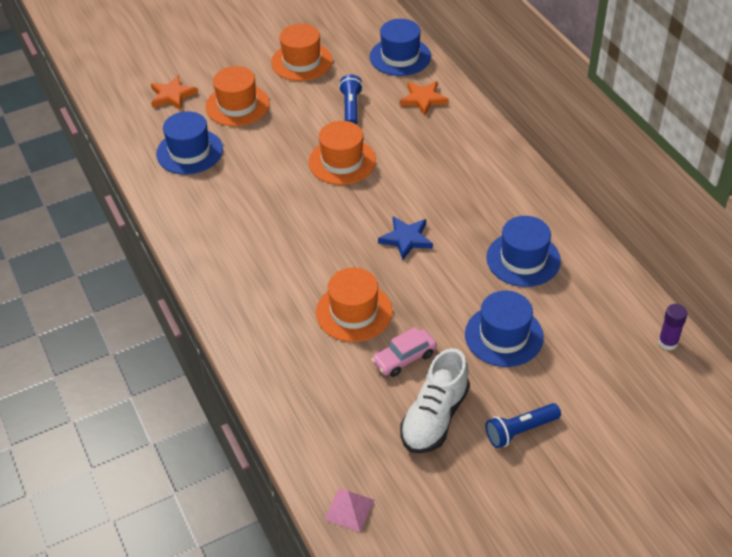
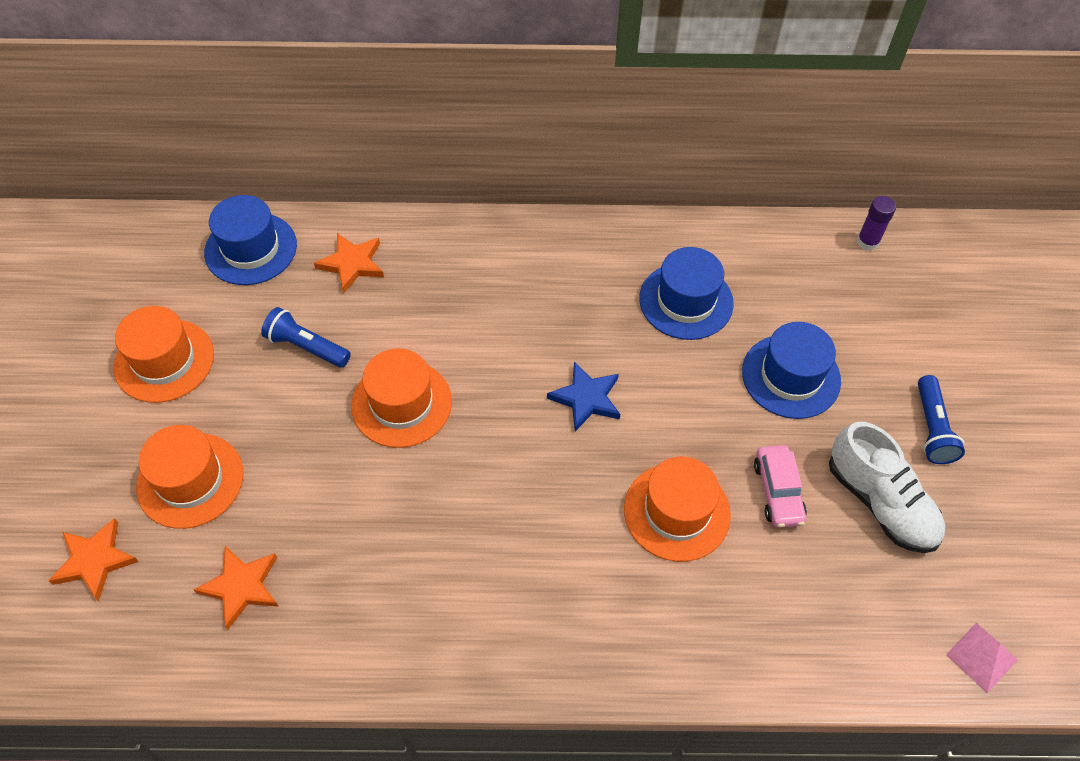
camera: 65 degrees left, 10 degrees up
(189, 152) = (241, 586): blue hat -> orange star

